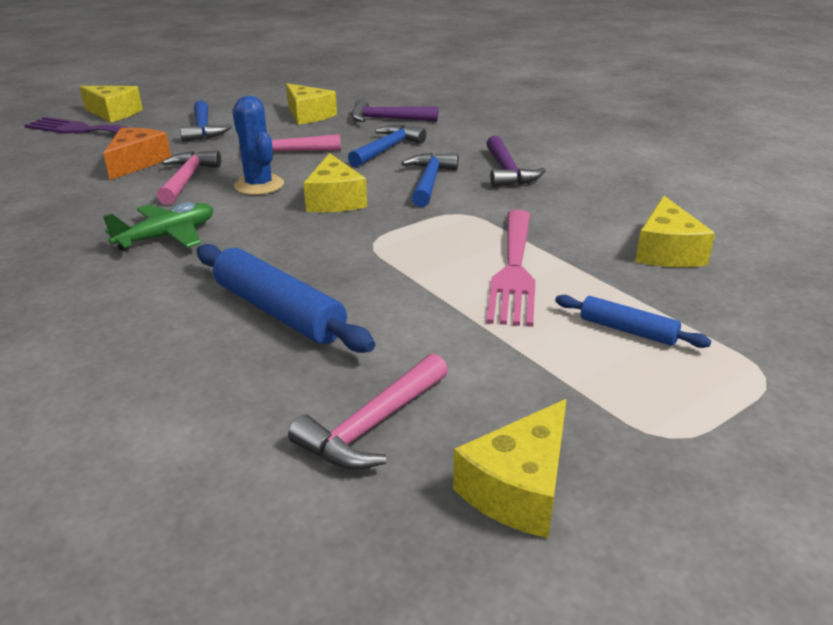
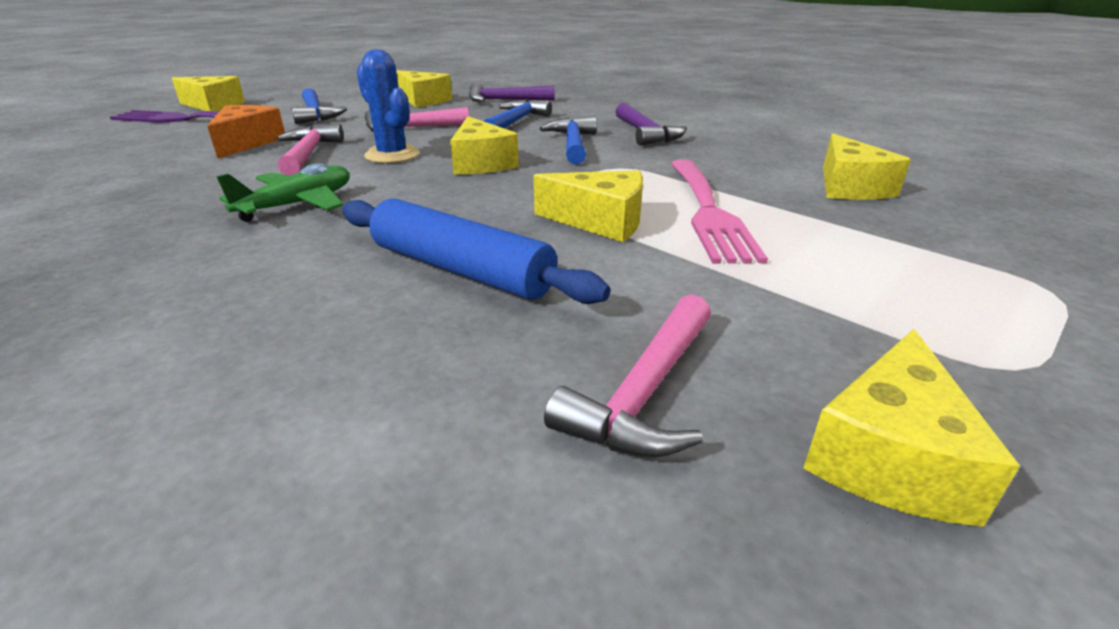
camera: 10 degrees left, 0 degrees up
(413, 273) = (601, 221): none -> yellow cheese
(628, 330) = (871, 259): blue rolling pin -> none

